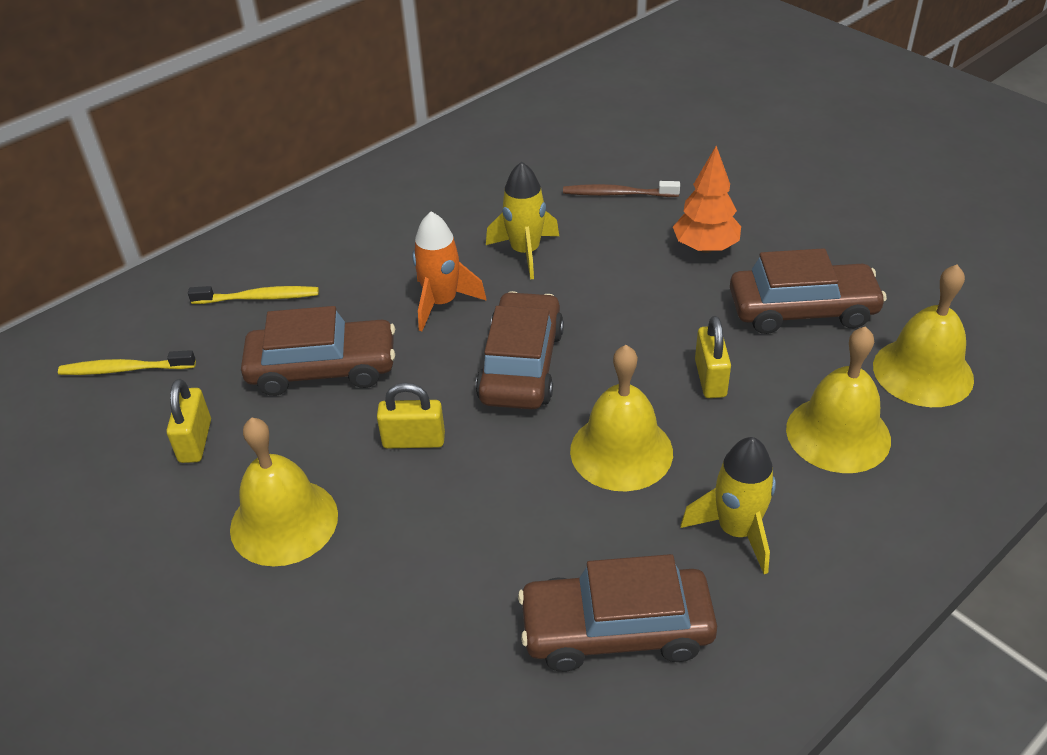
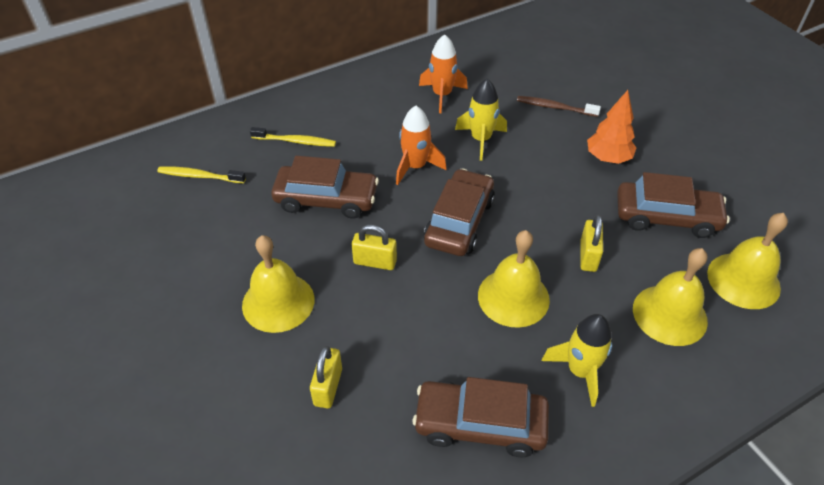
camera: 10 degrees right, 5 degrees up
(195, 441) = (234, 235): yellow padlock -> yellow padlock (328, 387)
(456, 203) = (442, 95): none -> orange rocket

